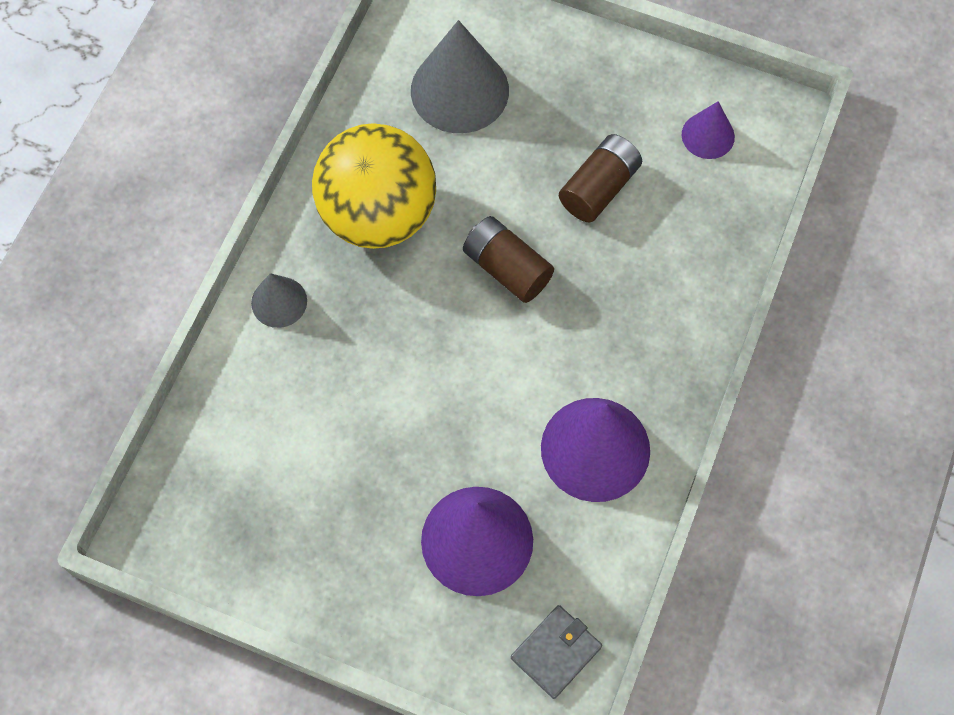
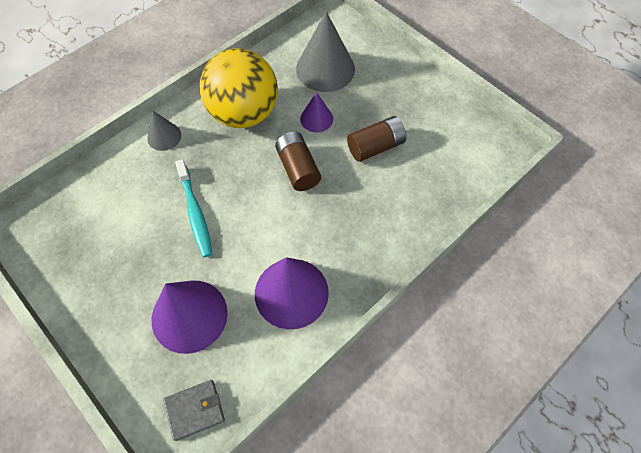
camera: 25 degrees right, 5 degrees down
(397, 397) = (195, 212): none -> turquoise toothbrush
(708, 135) = (455, 143): purple cone -> purple cone (316, 119)

